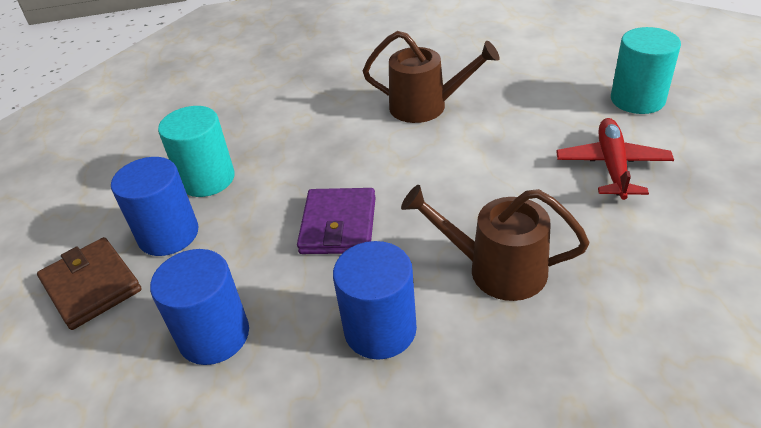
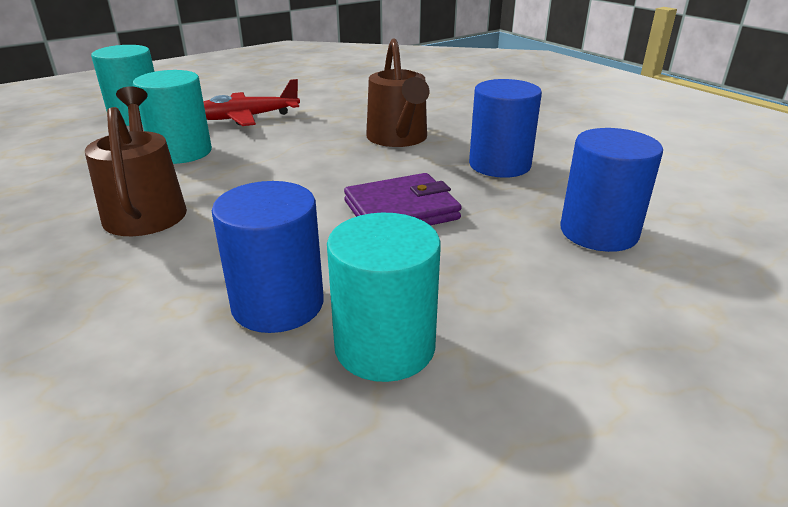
camera: 120 degrees left, 10 degrees down
(91, 286) = (668, 357): brown wallet -> none
(168, 234) = (521, 329): blue cylinder -> blue cylinder (278, 304)
(528, 123) = (181, 152): none -> turquoise cylinder

